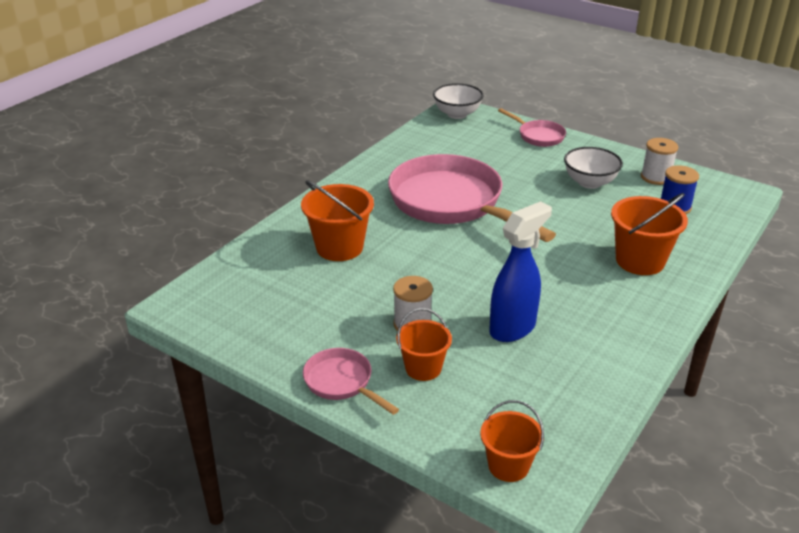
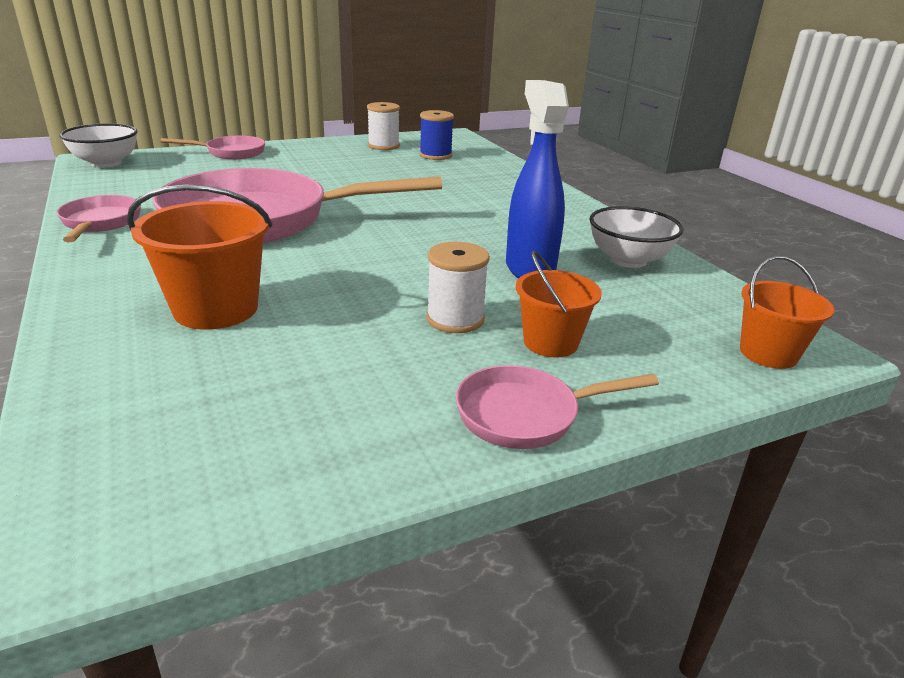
camera: 60 degrees left, 5 degrees down
(383, 164) = (100, 223): none -> pink pan
(589, 182) = (346, 164): white bowl -> white bowl (628, 260)
(640, 261) = (492, 189): orange bucket -> none

